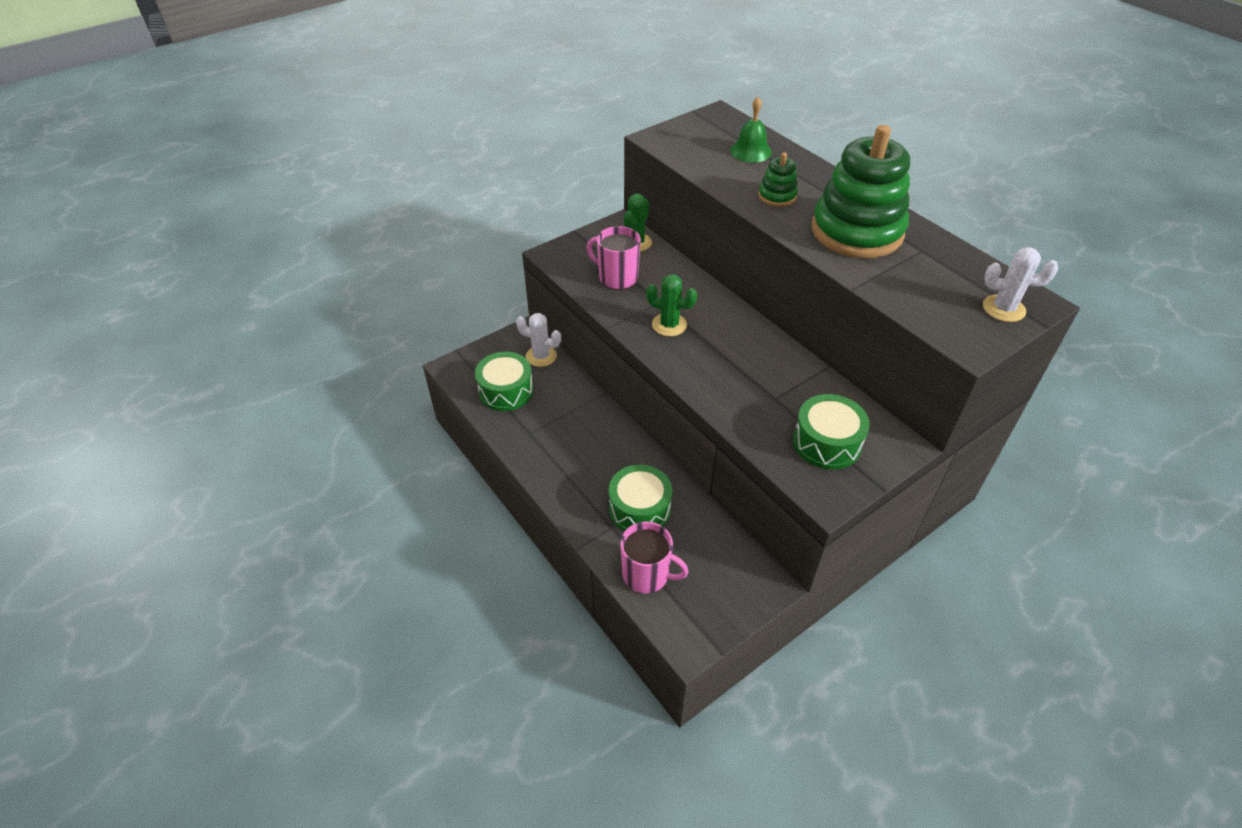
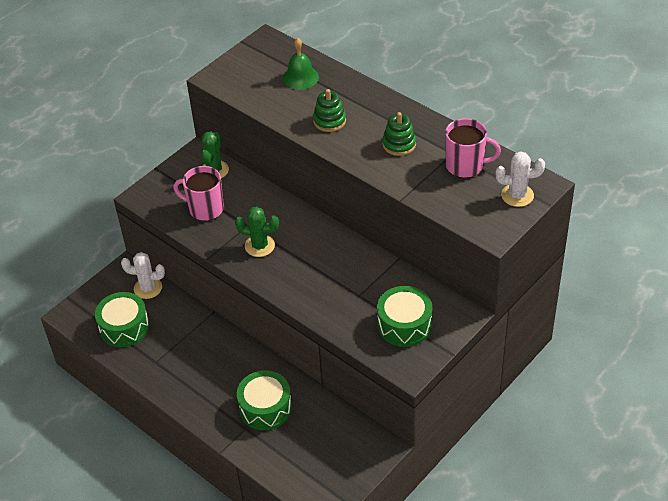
camera: 10 degrees left, 0 degrees up
(647, 574) = (282, 460): pink mug -> pink mug (465, 166)
(857, 231) = (399, 144): green stacking toy -> green stacking toy, size x0.45

